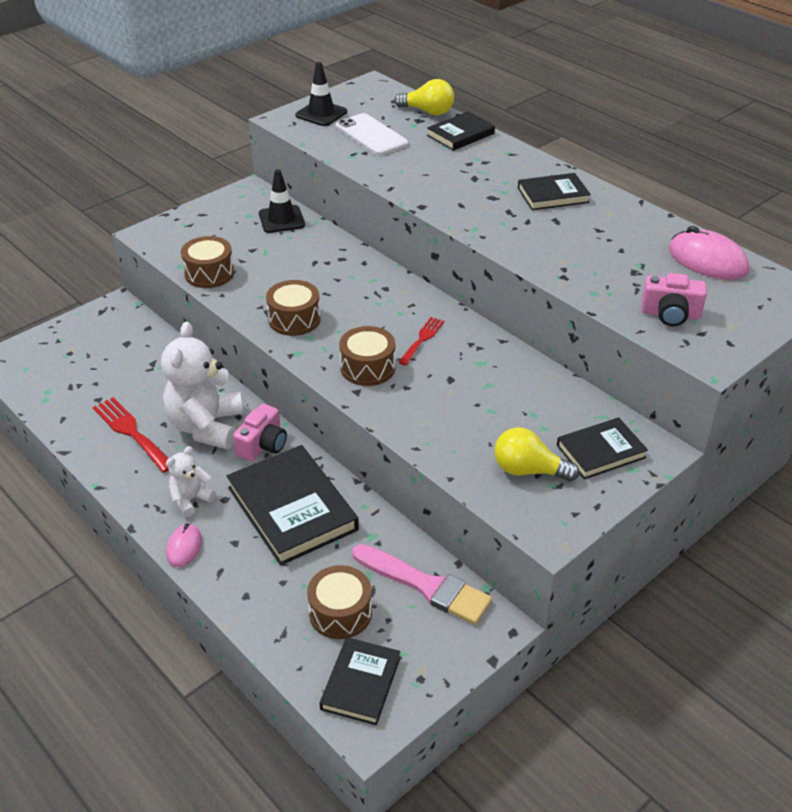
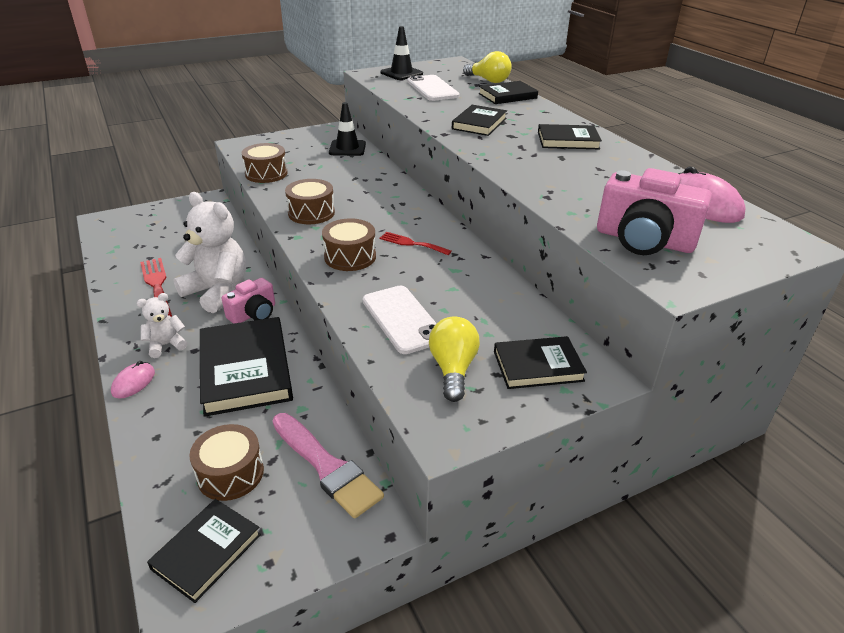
camera: 15 degrees right, 5 degrees down
(206, 427) = (217, 292): white teddy bear -> white teddy bear turned 105 degrees clockwise
(422, 339) = (412, 243): red fork -> red fork turned 105 degrees counterclockwise
(451, 184) = (479, 123): none -> black book
(457, 429) = (402, 319): none -> white phone
(528, 470) = (453, 369): yellow light bulb -> yellow light bulb turned 60 degrees clockwise
(670, 314) = (644, 240): pink camera -> pink camera, size x1.55

